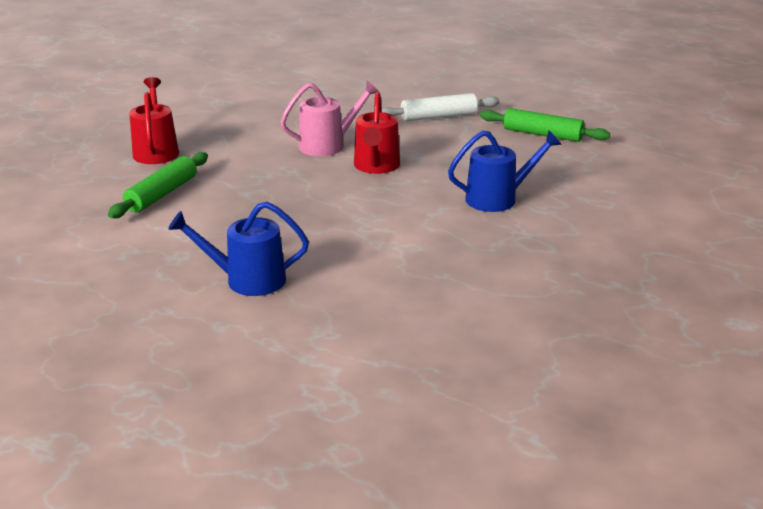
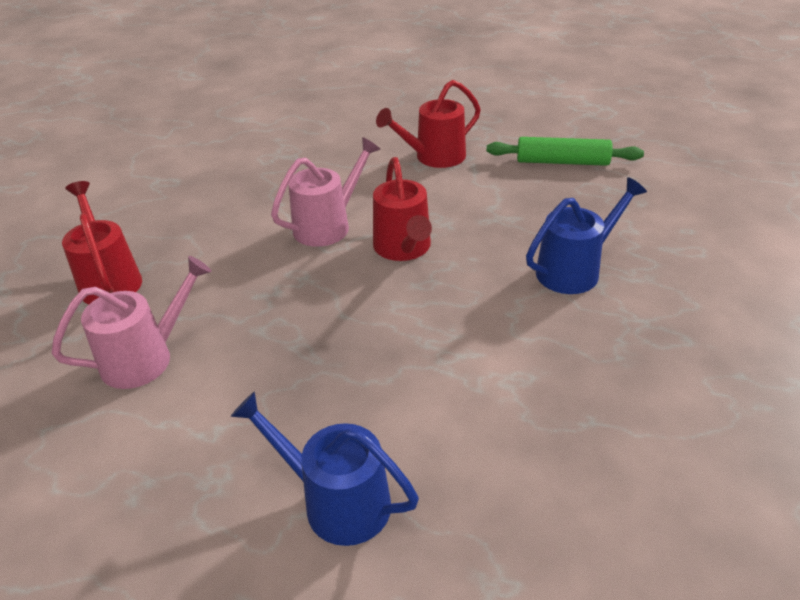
camera: 15 degrees left, 10 degrees up
(162, 194) = (146, 357): green rolling pin -> pink watering can
(247, 280) = (336, 501): blue watering can -> blue watering can turned 45 degrees clockwise
(438, 116) = (434, 157): white rolling pin -> red watering can

